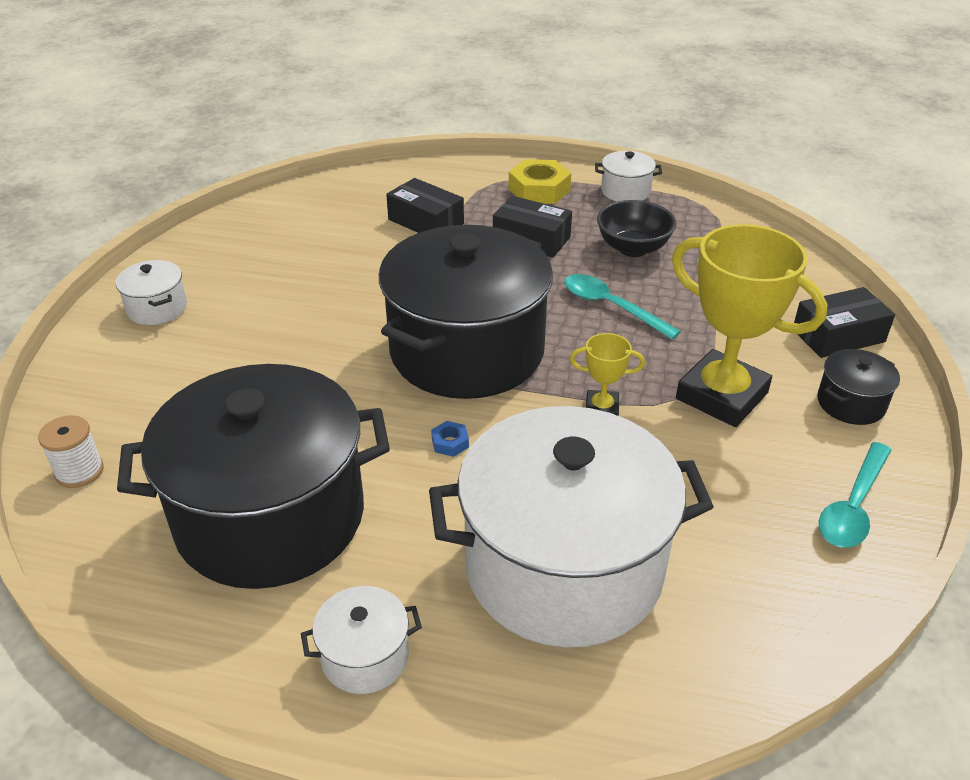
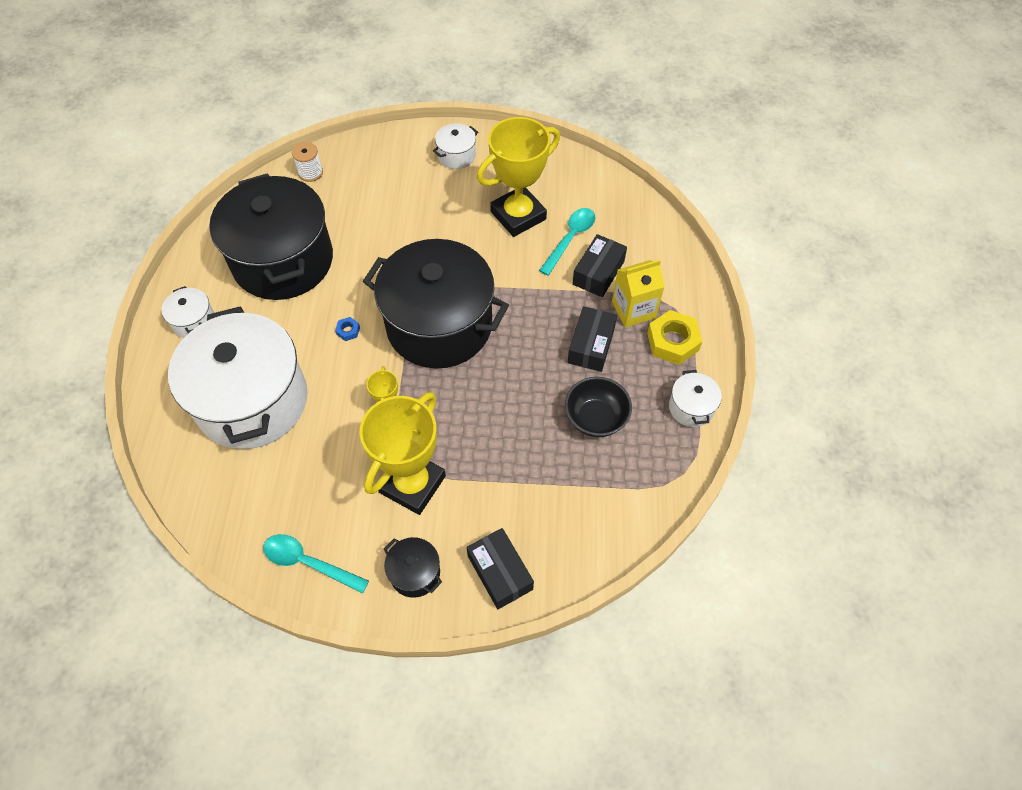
camera: 80 degrees right, 20 degrees up
(304, 267) = (518, 215): none -> yellow trophy
(488, 206) = (633, 310): none -> yellow carton
(611, 306) = (508, 407): turquoise spoon -> turquoise spoon (570, 239)

